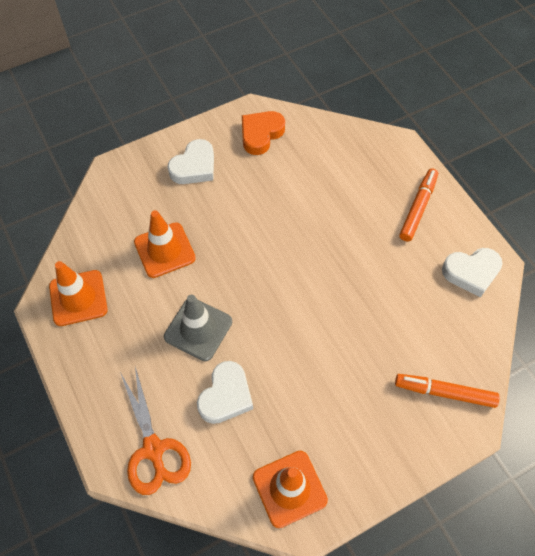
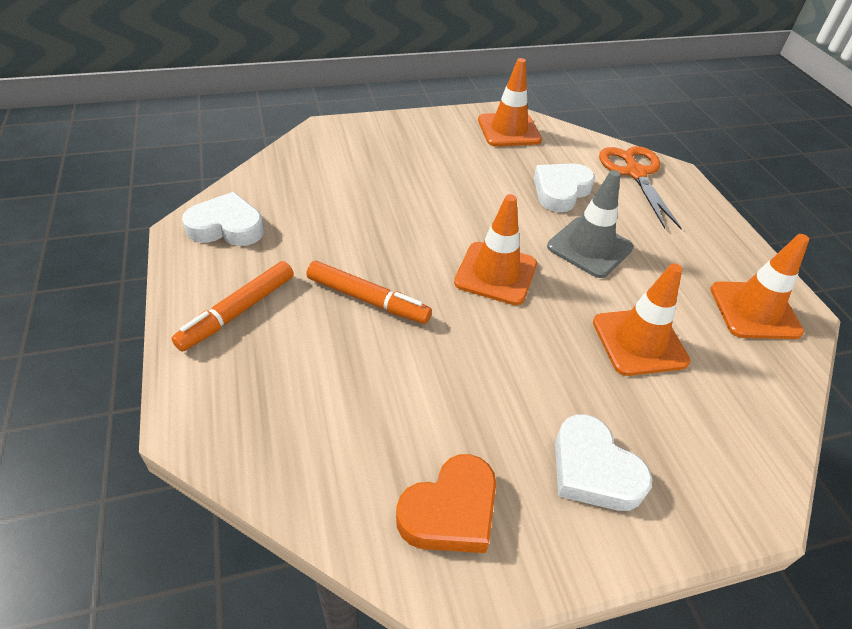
camera: 170 degrees left, 15 degrees down
(194, 167) = (593, 470): white heart -> white heart turned 90 degrees counterclockwise
(266, 282) = (495, 273): none -> orange traffic cone
(444, 392) = (335, 150): orange marker -> orange marker (368, 299)

